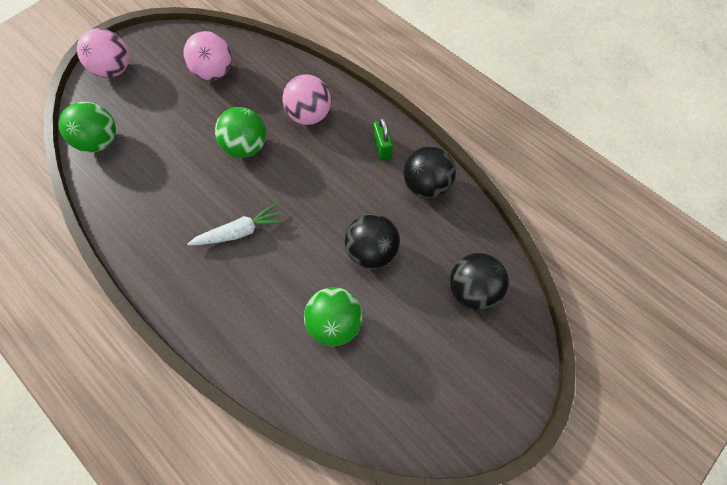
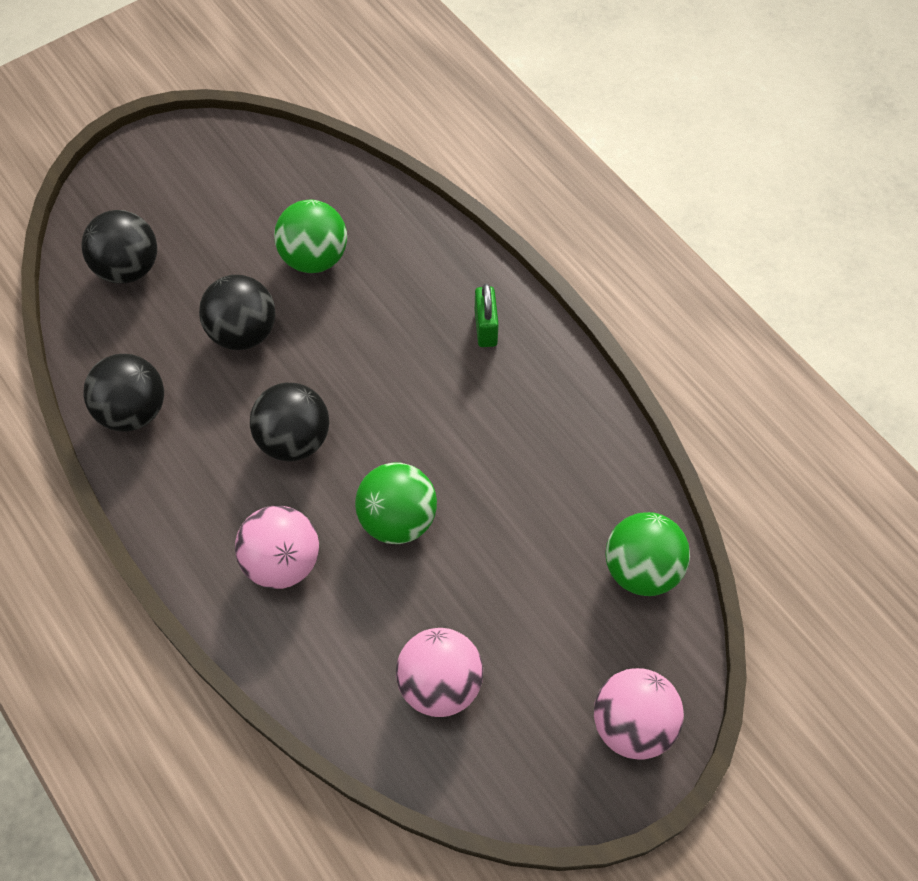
camera: 170 degrees left, 5 degrees down
(239, 232) = (422, 386): white carrot -> none
(318, 183) = (294, 440): none -> black ball
(382, 148) = (179, 481): green padlock -> green padlock (485, 328)

